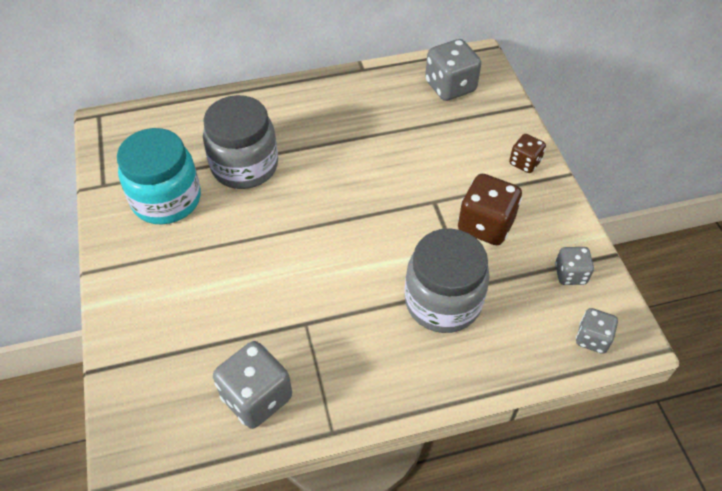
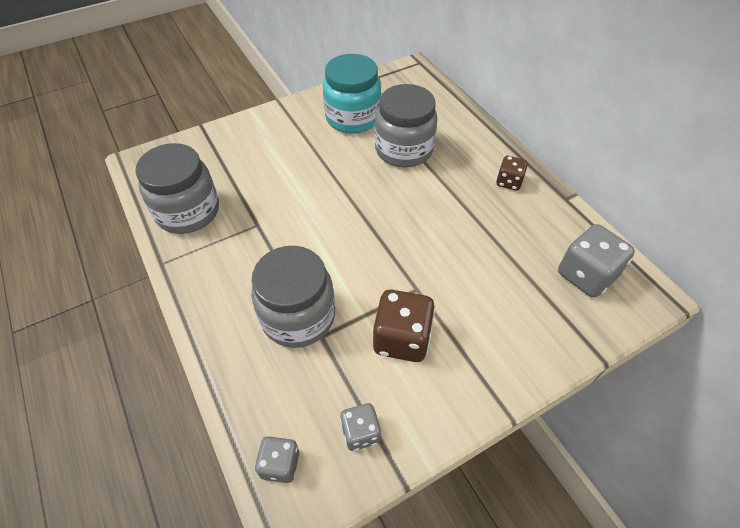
camera: 75 degrees right, 0 degrees up
(256, 397) = (188, 212): grey dice -> grey jar
(524, 163) = (506, 365): brown dice -> brown dice (509, 182)

